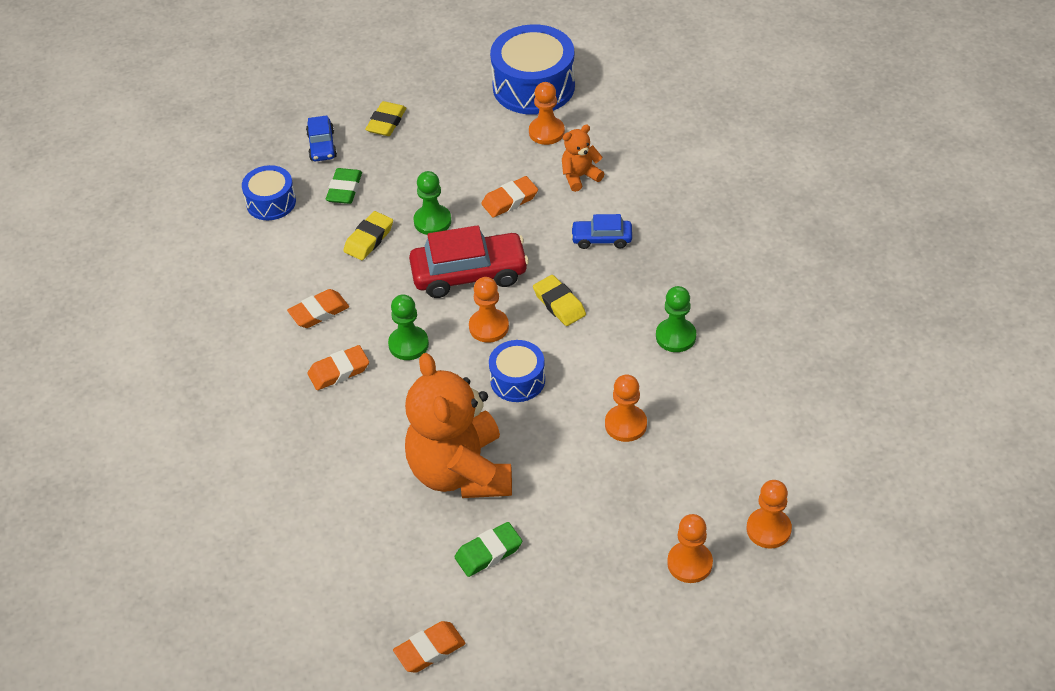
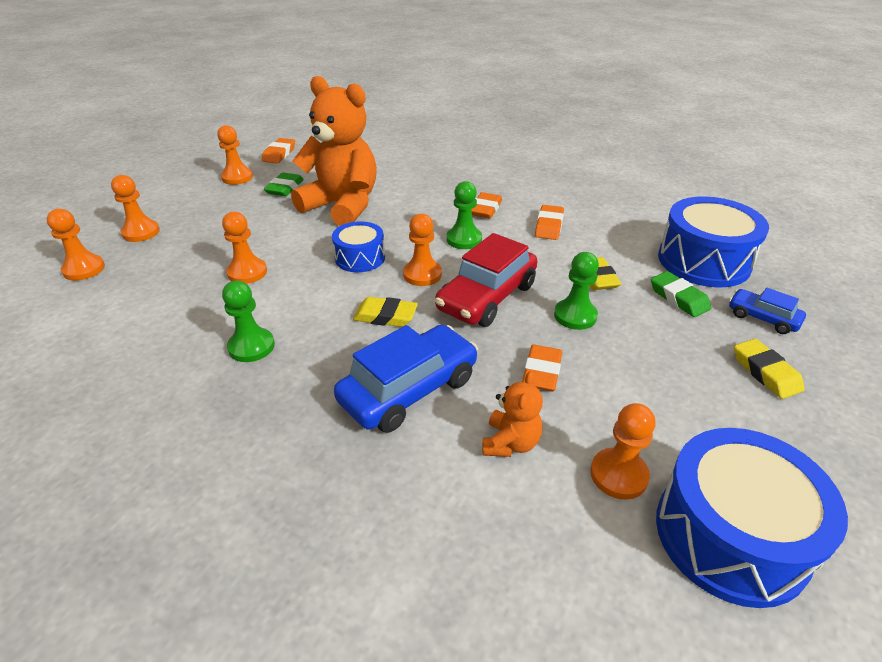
camera: 135 degrees right, 10 degrees down
(271, 202) = (703, 261): blue drum -> blue drum, size x1.76
(522, 620) = (237, 177): none -> orange pawn
(601, 239) = (409, 390): blue car -> blue car, size x1.87

